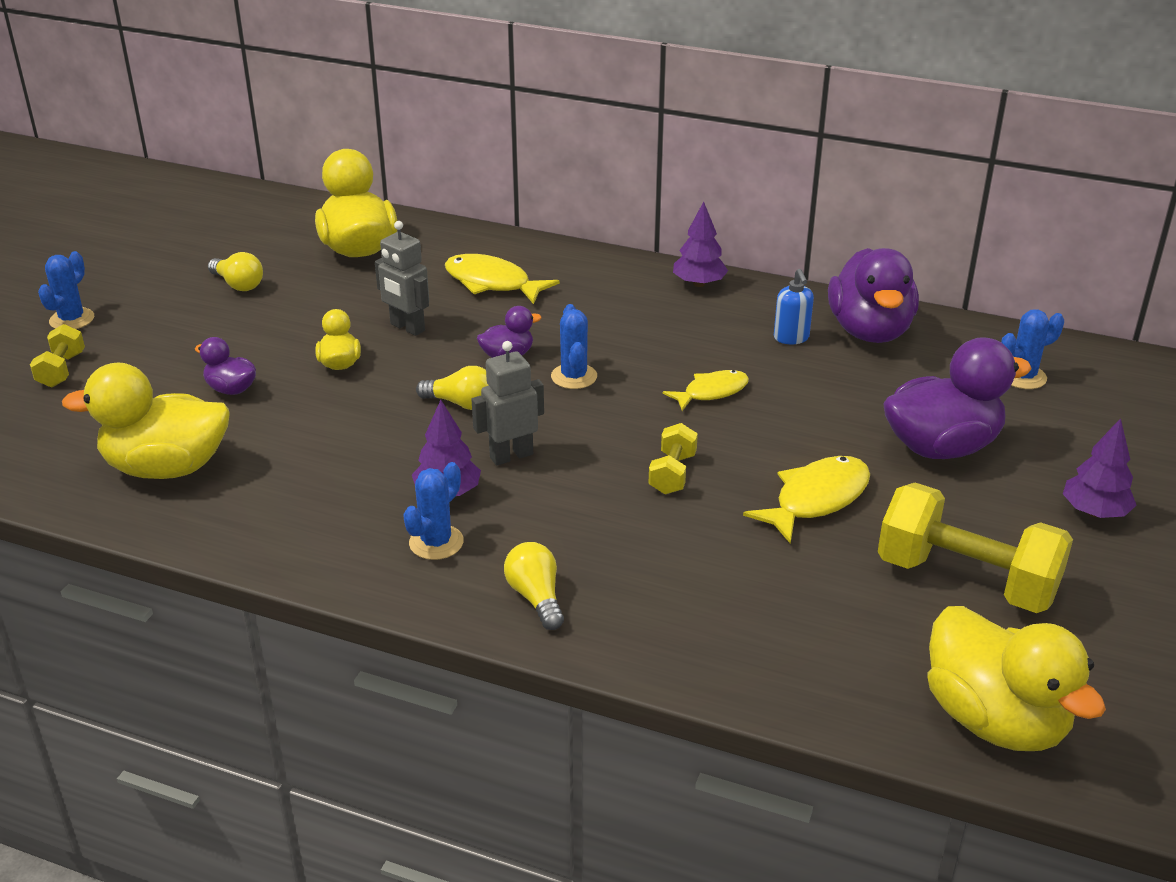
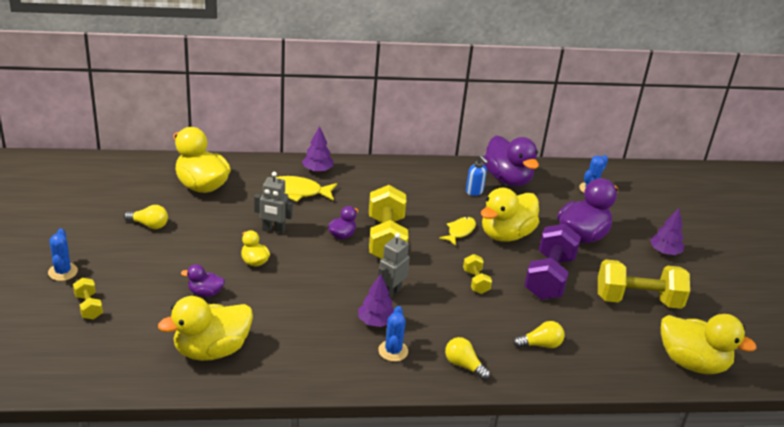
camera: 30 degrees left, 0 degrees up
(461, 403) = (341, 269): yellow light bulb -> yellow light bulb (540, 344)
(574, 376) = (386, 239): blue cactus -> yellow dumbbell
(699, 284) = (406, 169): purple tree -> purple tree (317, 170)
(792, 414) = (506, 234): none -> yellow duck
(816, 499) = (549, 277): yellow fish -> purple dumbbell

